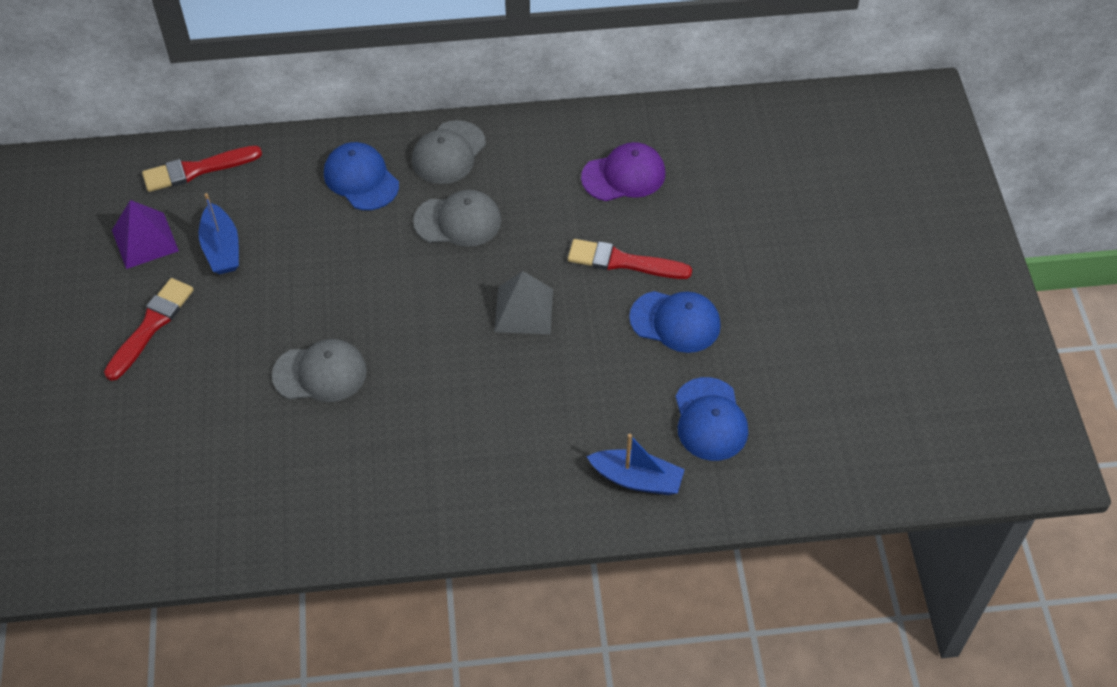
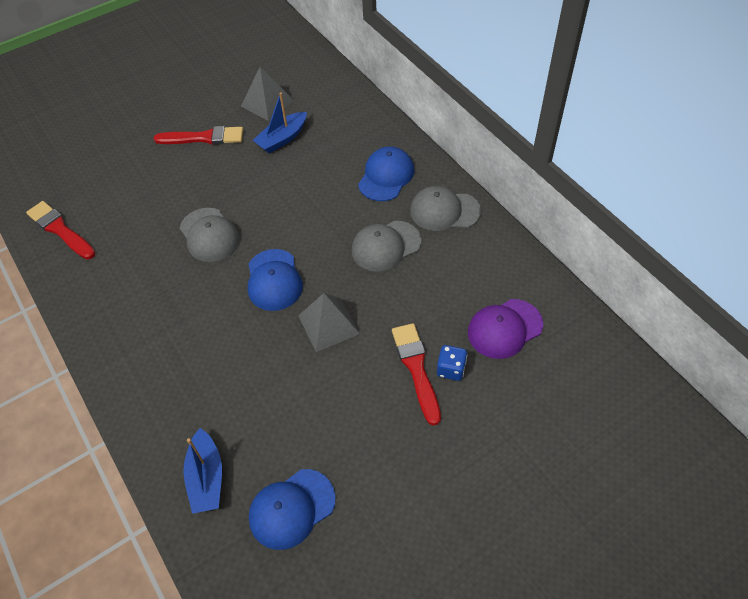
camera: 65 degrees right, 0 degrees up
(145, 240) = (267, 103): purple pyramid -> grey pyramid
(197, 170) = (337, 97): red brush -> red brush (60, 230)
(458, 221) = (385, 246): grey cap -> grey cap turned 90 degrees clockwise
(624, 175) = (504, 329): purple cap -> purple cap turned 105 degrees clockwise
(641, 236) = (451, 369): none -> blue dice
(675, 322) = (378, 435): blue cap -> blue cap (274, 280)

